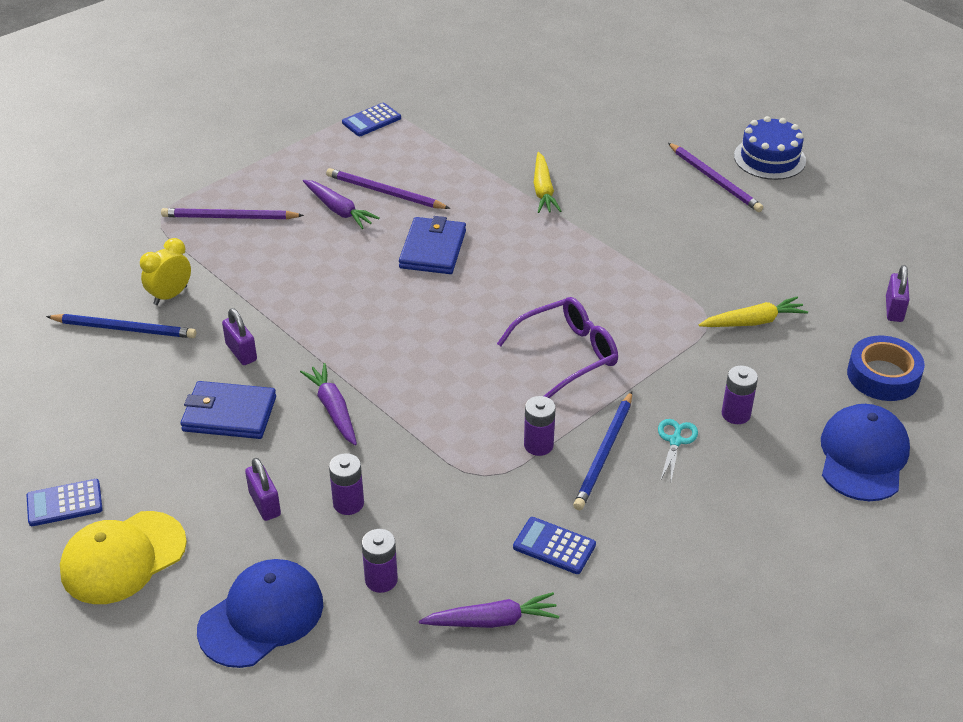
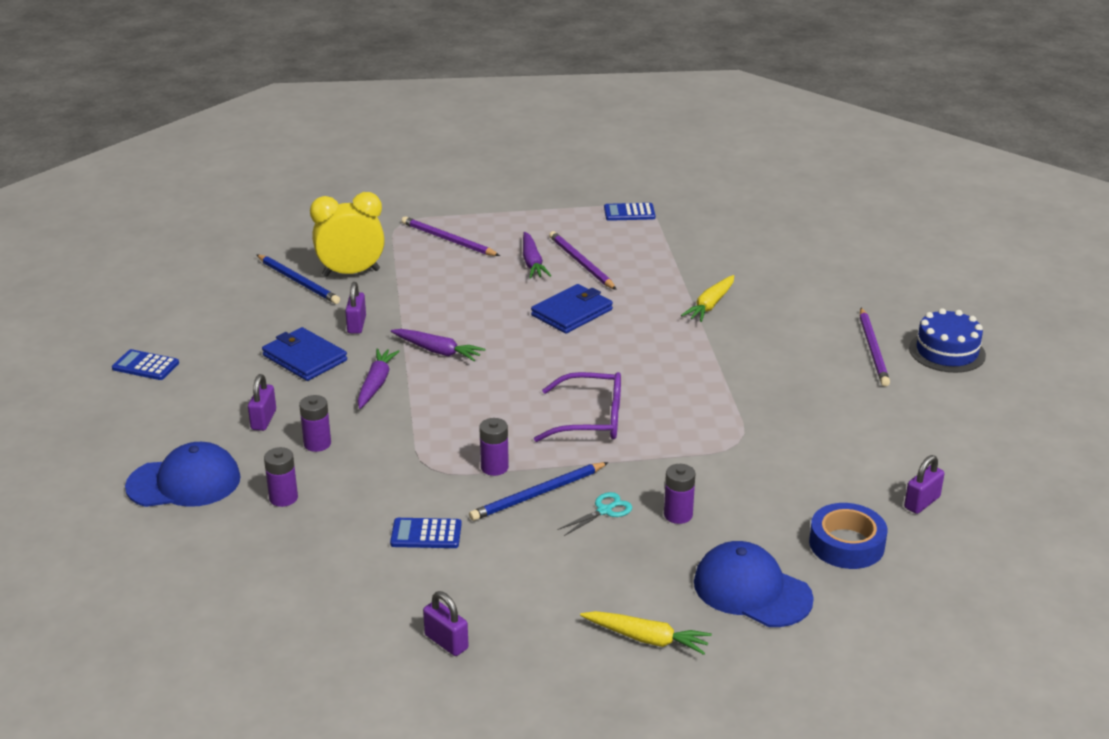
camera: 35 degrees right, 10 degrees down
(123, 558) = (143, 411): yellow cap -> none
(170, 295) = (351, 273): yellow clock -> yellow clock, size x1.62
(492, 621) = (326, 557): purple carrot -> purple carrot (437, 351)
(554, 546) = (426, 534): blue calculator -> blue calculator turned 60 degrees counterclockwise
(689, 645) = (446, 642): none -> purple padlock
(753, 322) = (776, 460): yellow carrot -> yellow carrot (646, 639)
(863, 456) = (752, 590): blue cap -> blue cap turned 105 degrees counterclockwise

